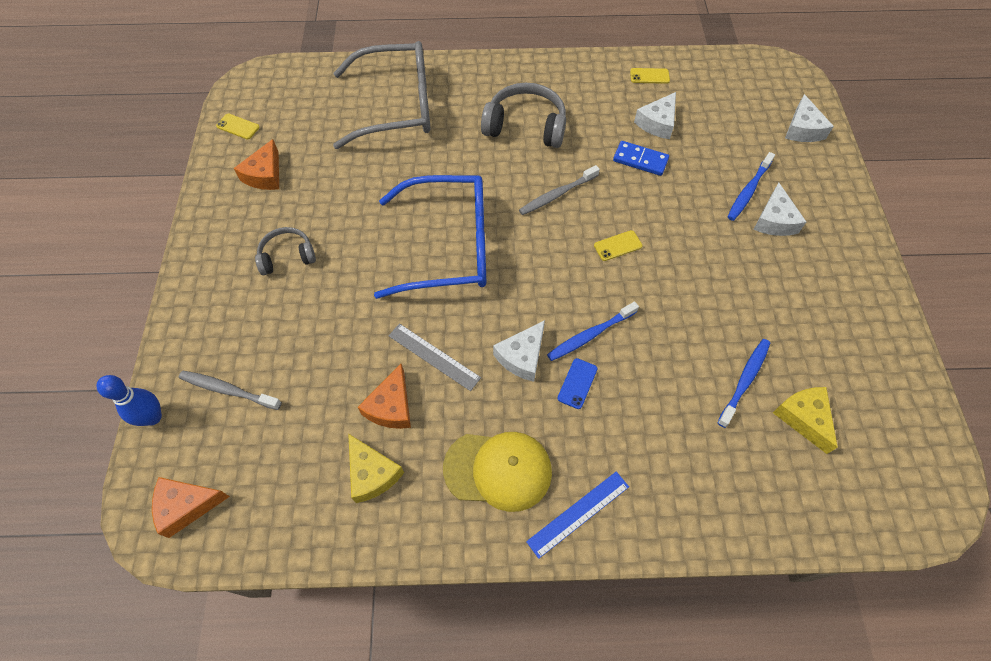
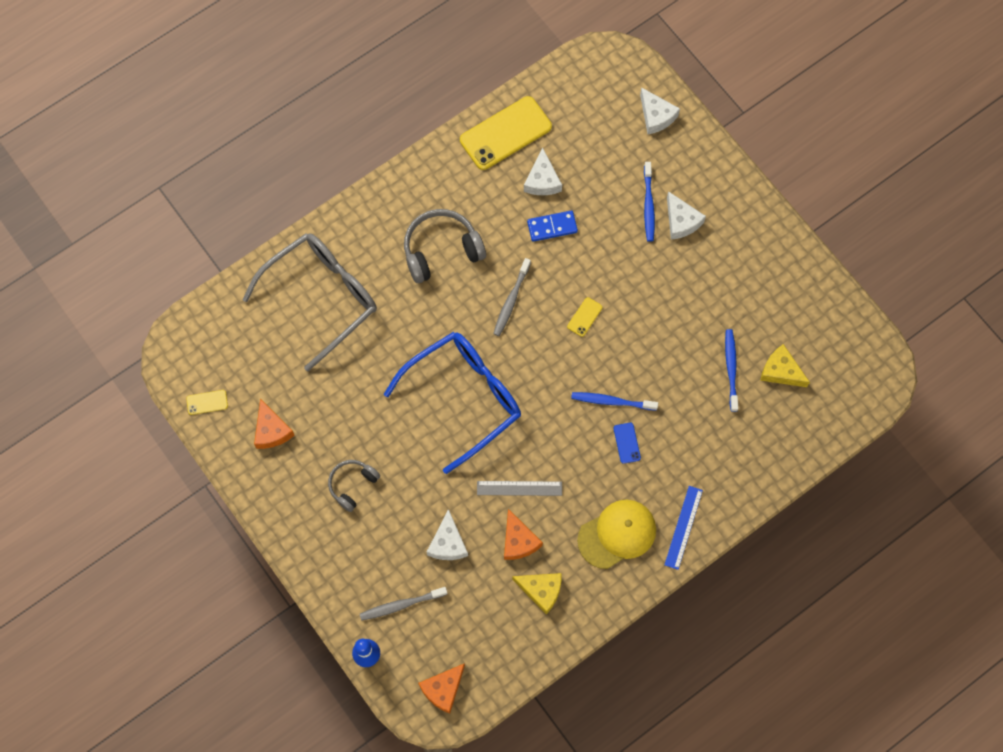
camera: 35 degrees left, 10 degrees up
(522, 356) = (578, 448): white cheese -> white cheese (448, 543)
(590, 335) = (612, 401): blue toothbrush -> blue toothbrush turned 75 degrees clockwise
(649, 76) = (505, 133): yellow phone -> yellow phone, size x2.32

